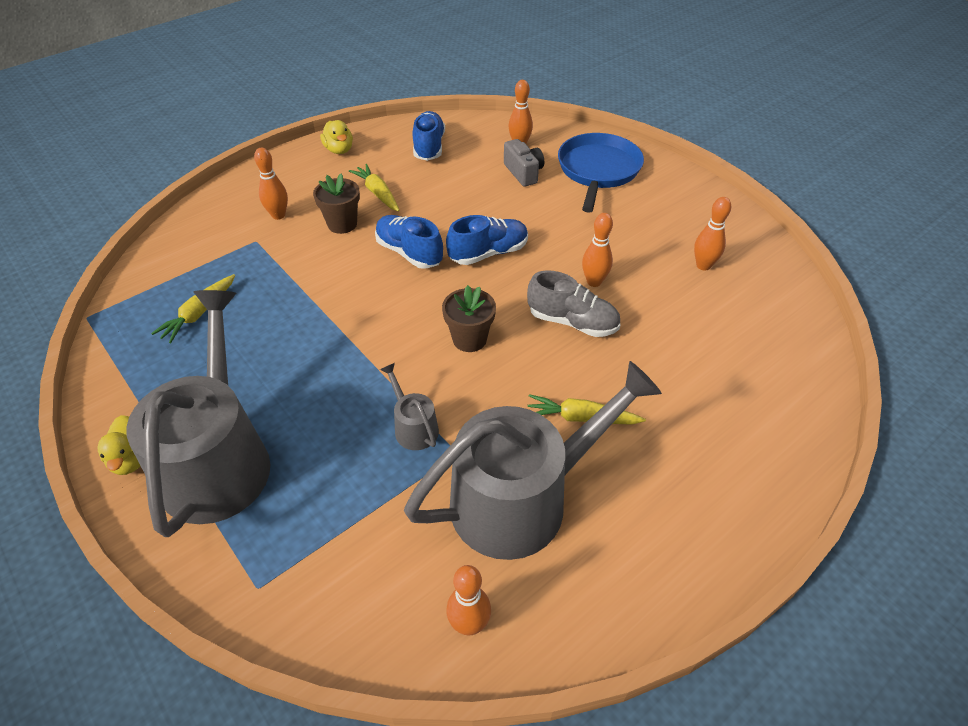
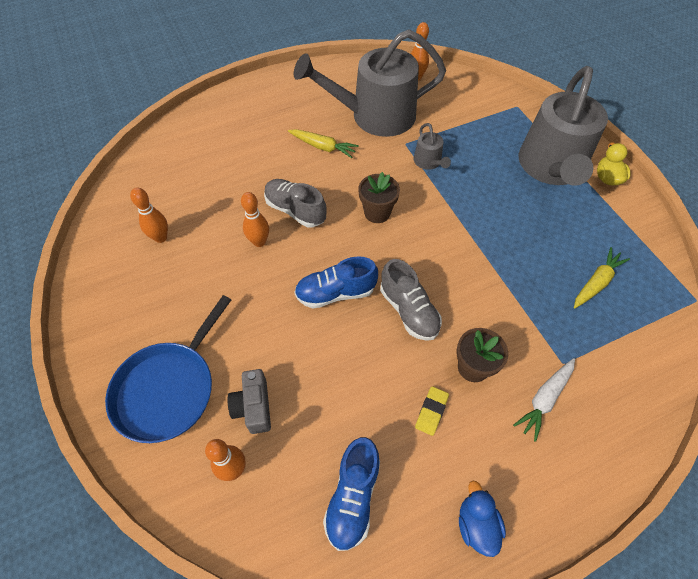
camera: 165 degrees left, 10 degrees up
(278, 215) = (544, 399): orange bowling pin -> white carrot
(339, 150) = (476, 524): yellow duck -> blue duck
(377, 193) = (431, 412): yellow carrot -> yellow eraser
(409, 252) = (409, 310): blue shoe -> grey shoe

